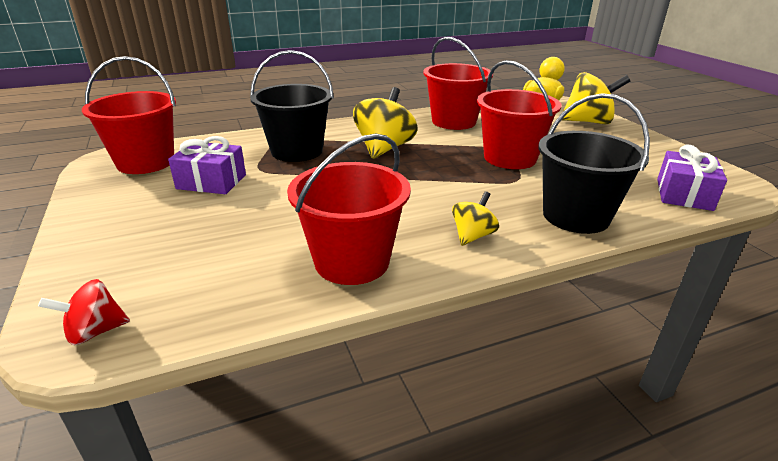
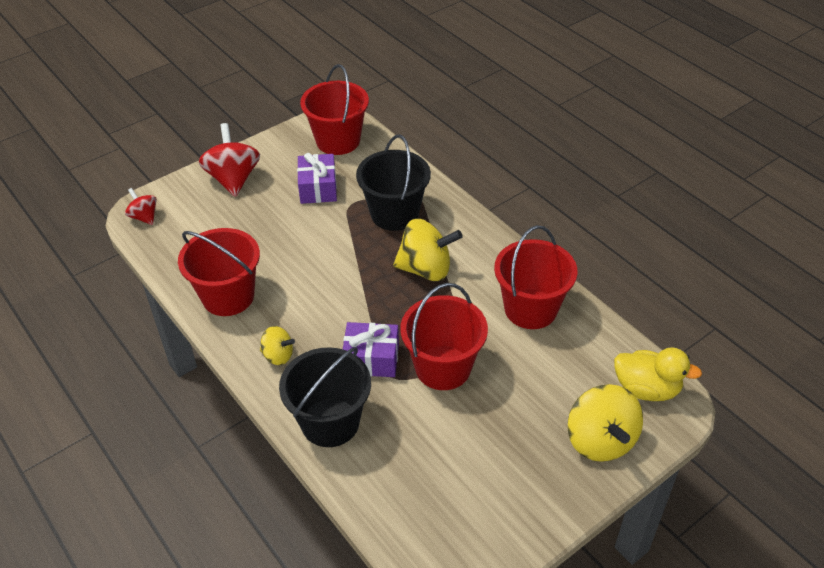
camera: 75 degrees right, 15 degrees up
(118, 234) = (233, 179): none -> red spinning top
(684, 194) = (406, 516): purple gift -> purple gift (371, 359)

